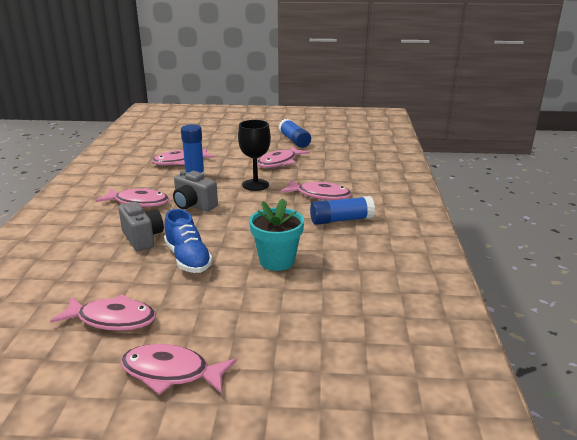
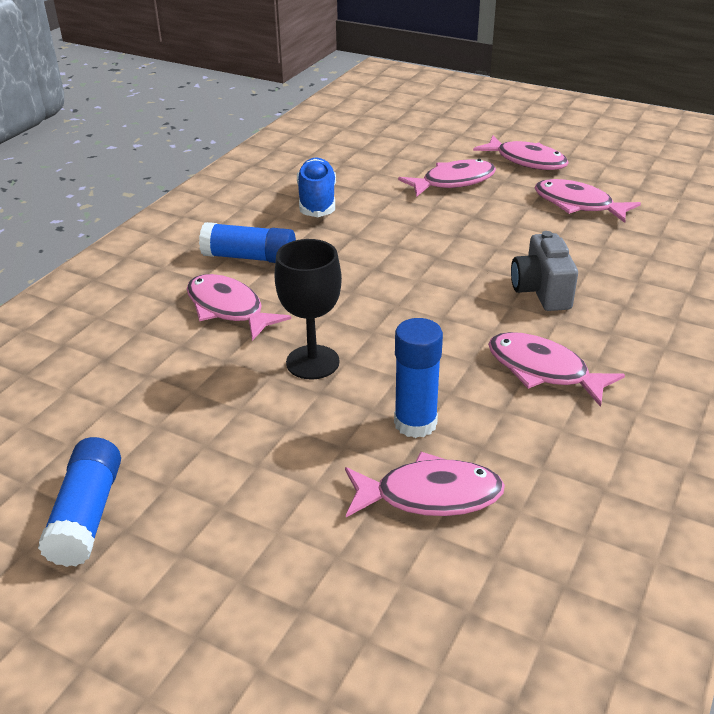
camera: 155 degrees left, 10 degrees up
(188, 259) = (485, 248): blue shoe -> blue shoe (317, 201)
(194, 205) = (447, 338): grey camera -> none
(277, 261) = (380, 223): turquoise flower pot -> none
(279, 162) = (209, 423): pink fish -> pink fish (453, 182)

